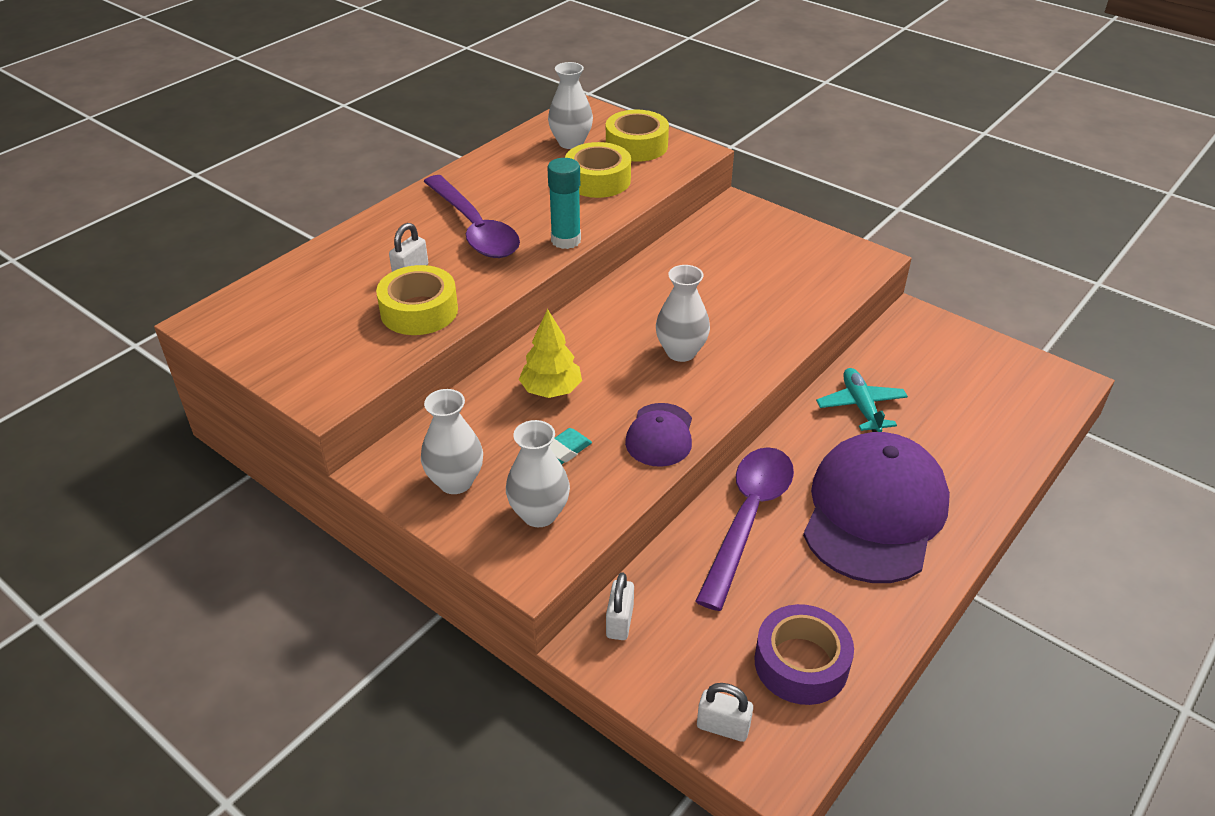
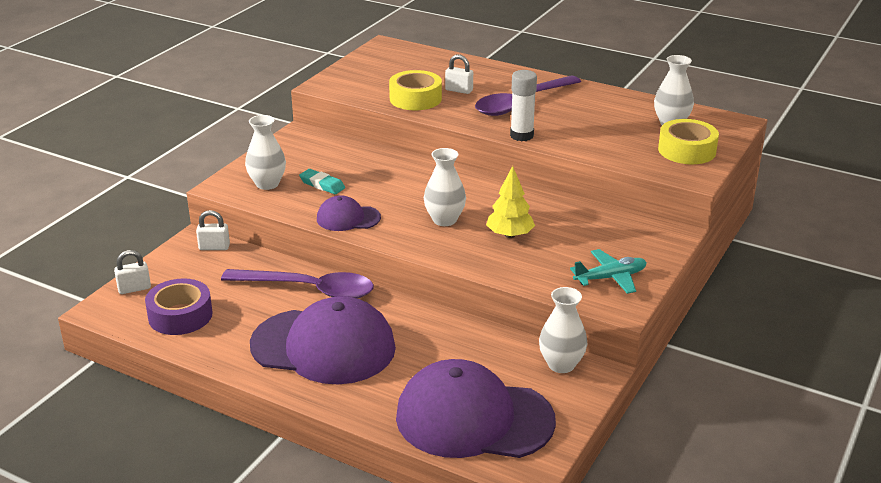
camera: 80 degrees right, 10 degrees down
(455, 482) = (292, 155): white vase -> white vase (561, 364)
(551, 390) = (386, 175): yellow tree -> yellow tree (510, 235)
(566, 240) = (521, 136): turquoise glue stick -> white glue stick
(598, 180) = (617, 139): yellow tape -> none
(723, 727) = (134, 288): white padlock -> white padlock turned 60 degrees clockwise
(861, 406) = (449, 340): turquoise plane -> turquoise plane (610, 278)
(996, 405) = (474, 418): none -> purple cap

